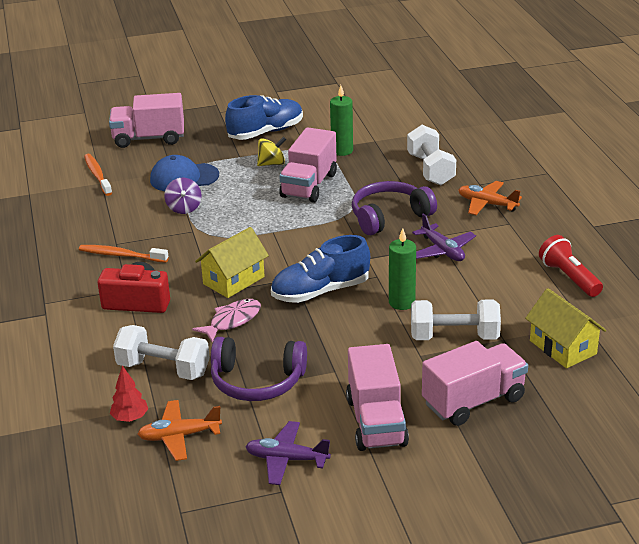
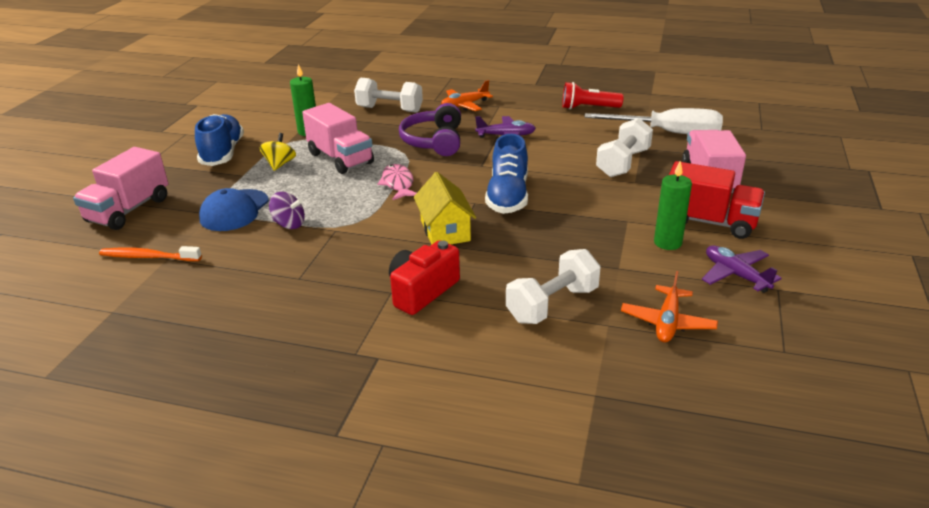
camera: 60 degrees left, 0 degrees up
(121, 255) = (325, 280): orange toothbrush -> none
(130, 418) = (618, 345): red tree -> none
(232, 321) = (509, 248): pink fish -> pink fish (398, 184)
(257, 381) = (612, 259): purple headphones -> none
(286, 459) = (735, 275): purple plane -> purple plane turned 105 degrees clockwise
(376, 422) = (709, 222): pink truck -> red truck
(402, 302) = (559, 169): green candle -> green candle (667, 243)
(563, 347) = (668, 133): yellow house -> white screwdriver

